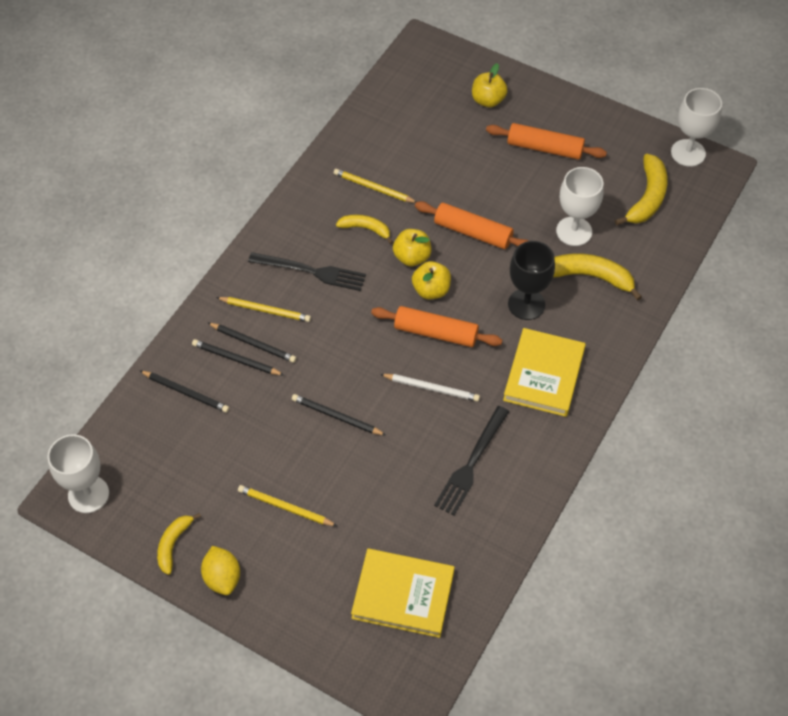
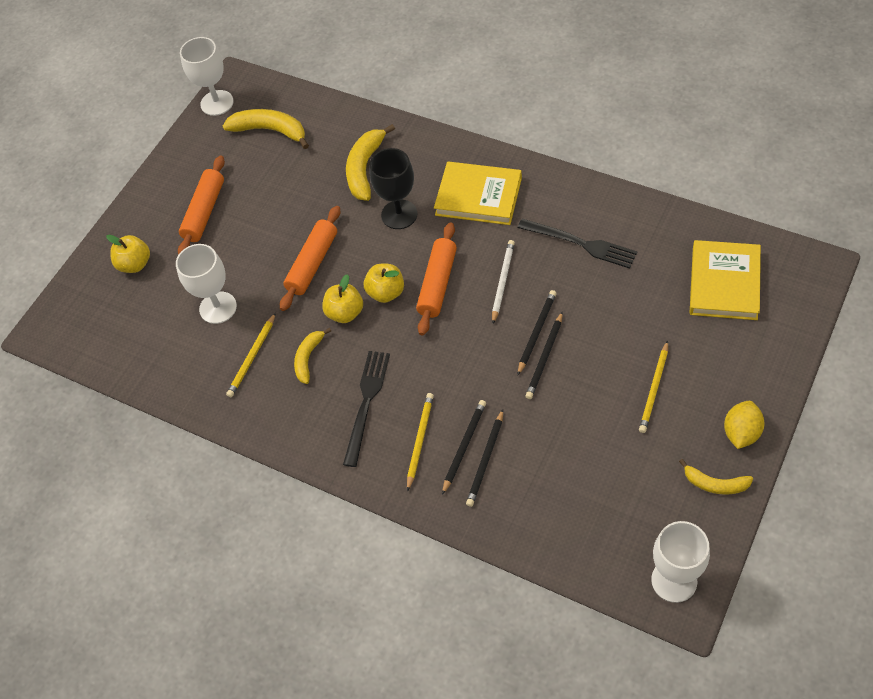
camera: 85 degrees left, 0 degrees up
(186, 392) = (533, 503): black pencil -> black pencil (536, 332)
(222, 577) = (741, 433): yellow lemon -> yellow lemon turned 45 degrees counterclockwise
(574, 231) = (311, 183): white goblet -> white goblet (218, 307)

